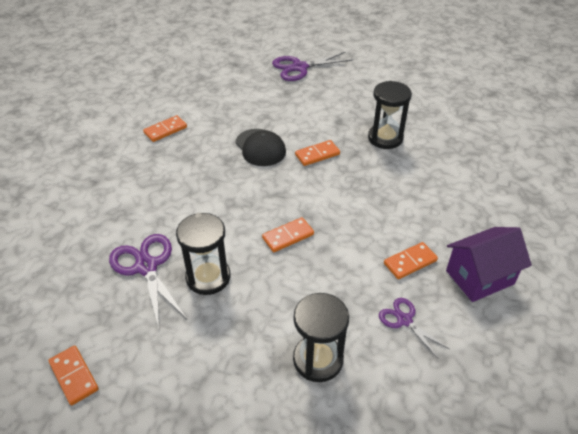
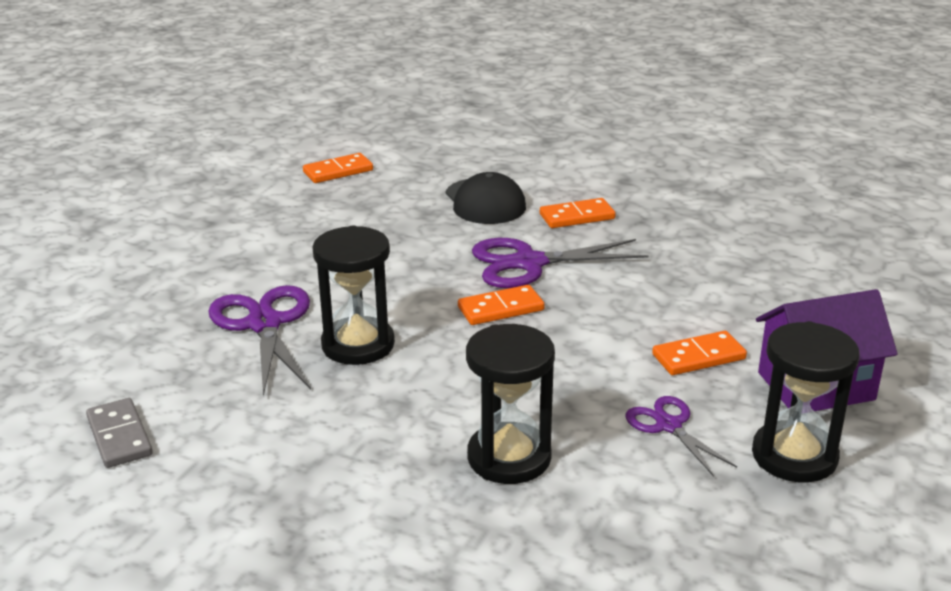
camera: 10 degrees right, 15 degrees down
(74, 376) = (120, 436): orange domino -> grey domino
(300, 67) = (577, 112): purple scissors -> purple scissors (529, 263)
(385, 138) = (698, 205): black hourglass -> black hourglass (794, 456)

